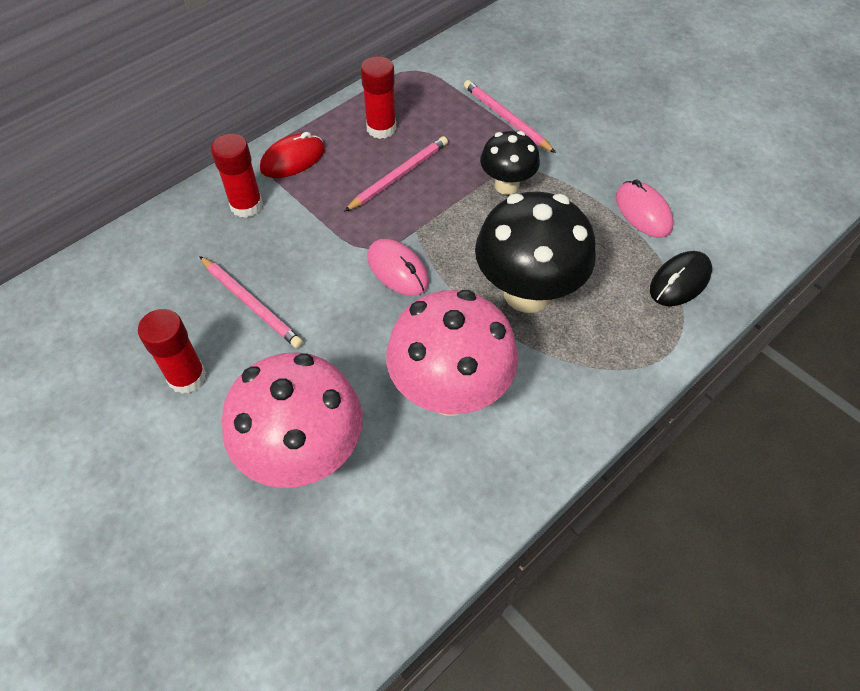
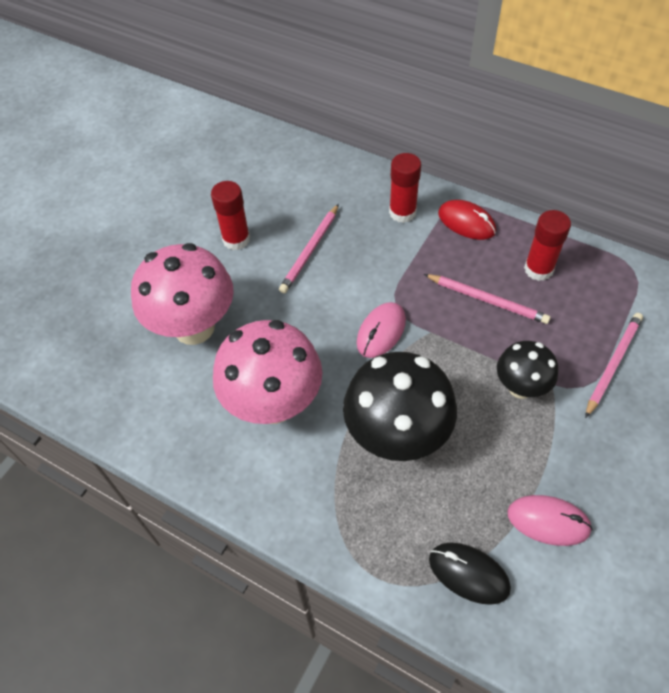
camera: 75 degrees right, 0 degrees up
(643, 212) = (548, 521): pink mouse -> pink mouse turned 60 degrees clockwise

